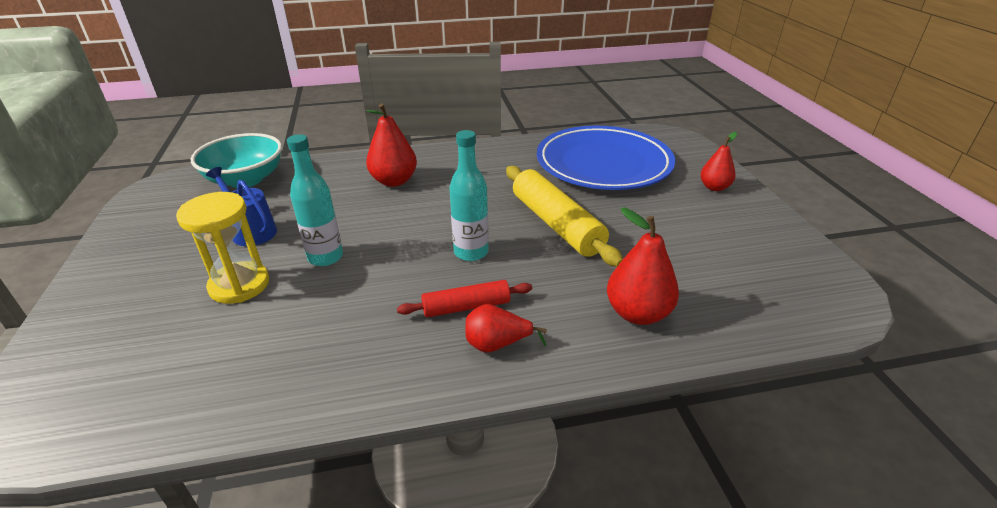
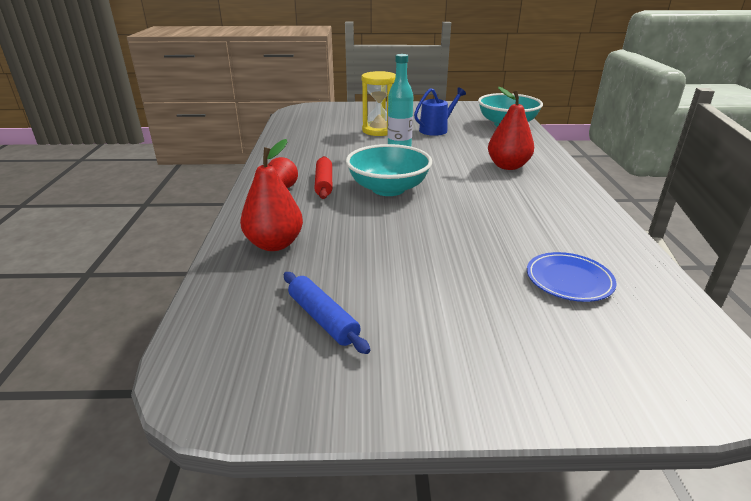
camera: 100 degrees right, 5 degrees down
(471, 252) = (388, 189): turquoise bottle -> turquoise bowl
(556, 224) = (422, 228): yellow rolling pin -> none
(603, 164) = (569, 280): blue plate -> blue plate, size x0.43
(714, 187) = (503, 370): red pear -> none
(726, 258) = (323, 318): none -> blue rolling pin

